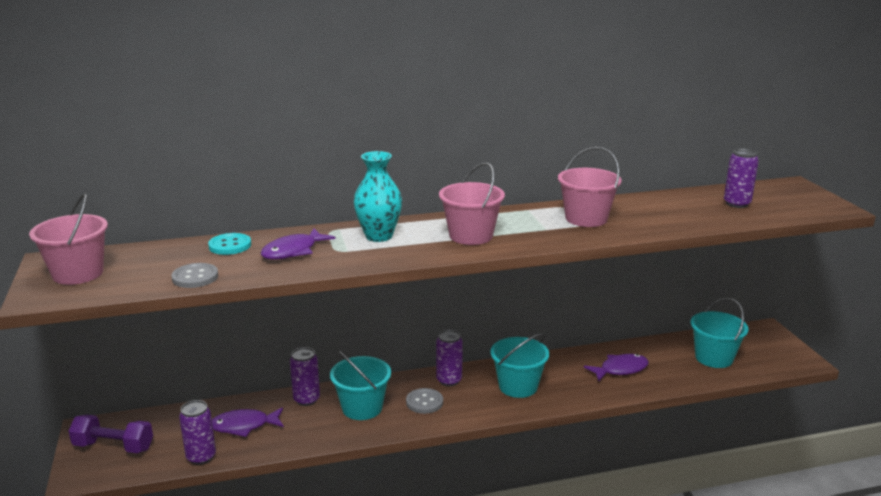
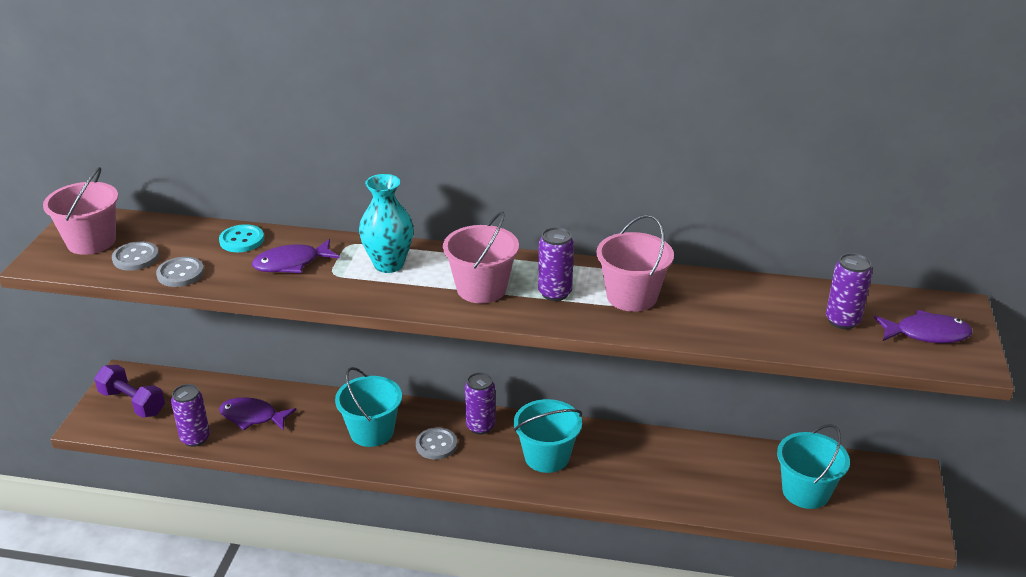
camera: 25 degrees right, 10 degrees up
(137, 275) = (136, 258): none -> grey button
(306, 399) = (327, 405): purple can -> purple can (555, 293)
(620, 369) = (678, 472): purple fish -> purple fish (926, 334)

